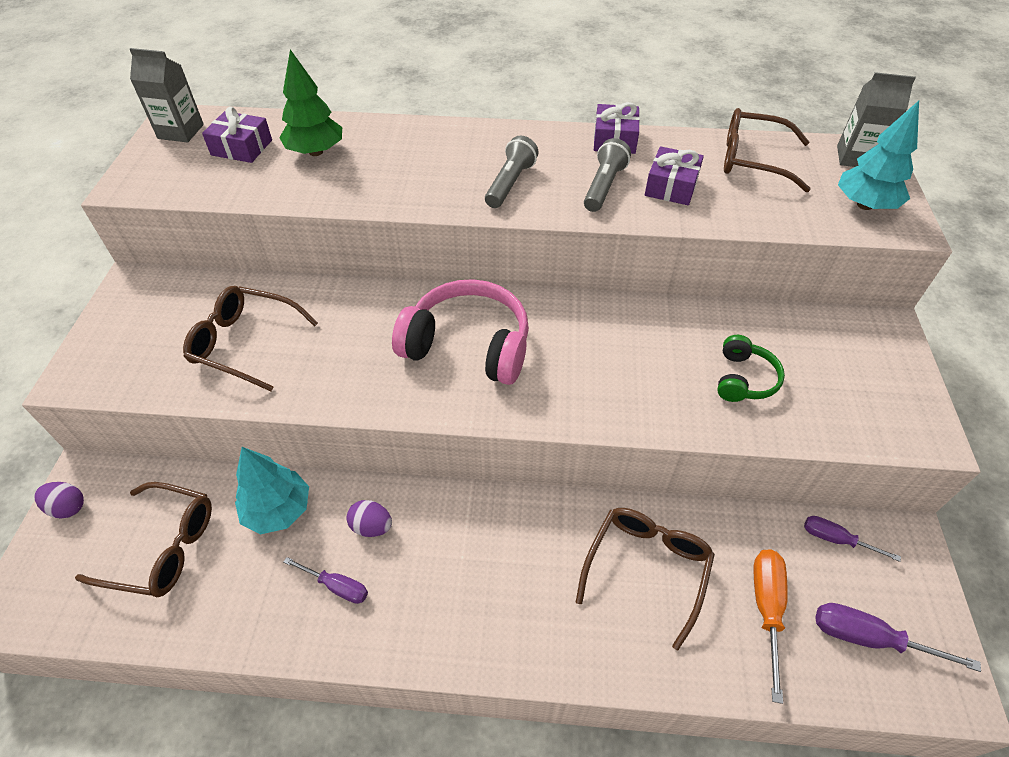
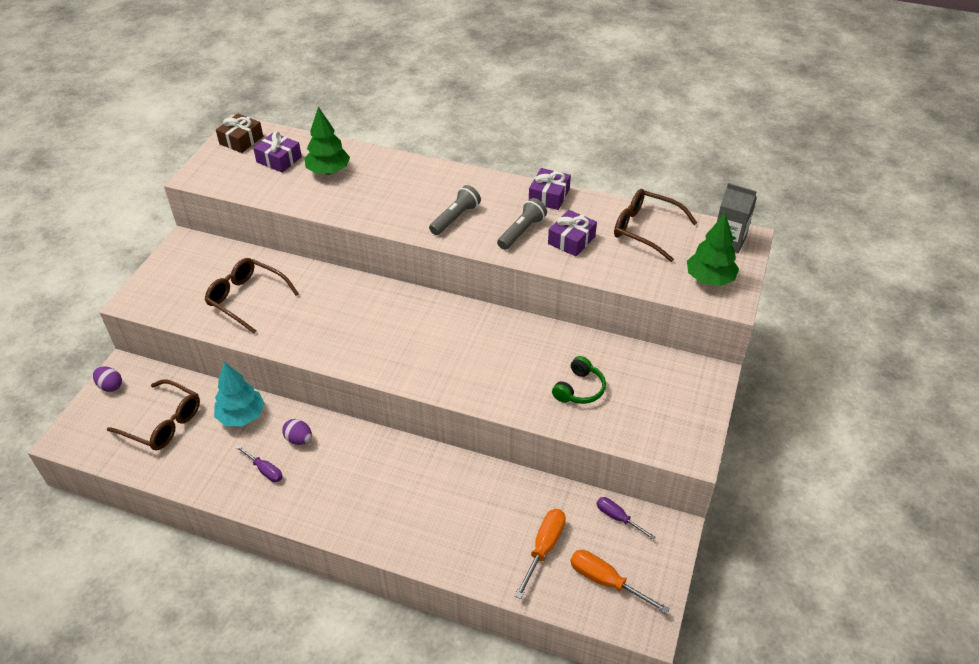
camera: 15 degrees right, 5 degrees down
(181, 131) = (241, 140): grey carton -> brown gift
(468, 345) = (395, 329): pink headphones -> none
(646, 569) = (473, 506): brown glasses -> none
(864, 205) = (709, 279): turquoise tree -> green tree
(868, 638) = (605, 581): purple screwdriver -> orange screwdriver

